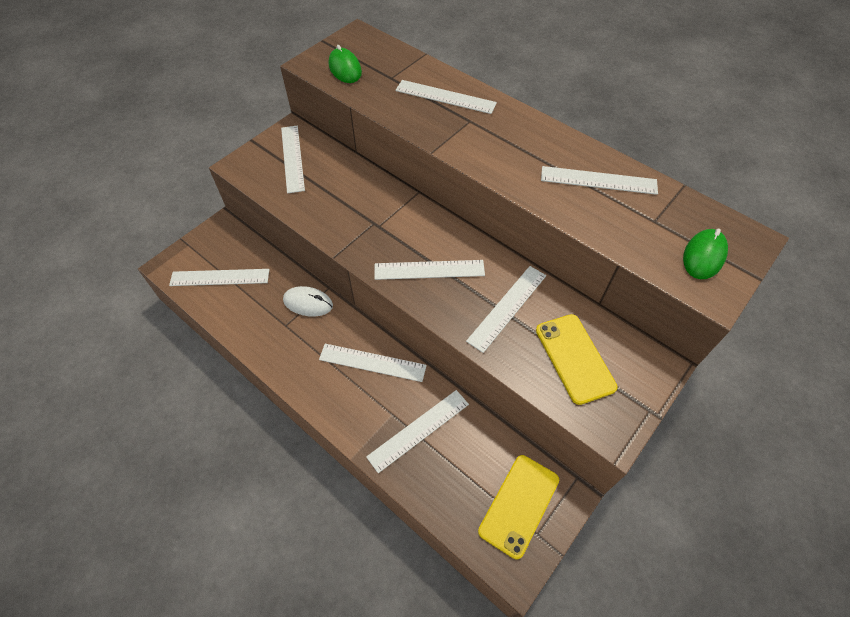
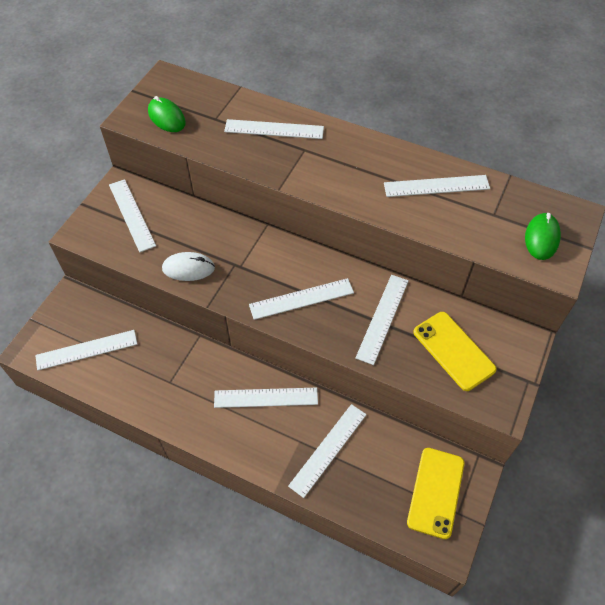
camera: 15 degrees left, 0 degrees up
(308, 303) = (185, 355): white mouse -> white mouse (188, 268)

